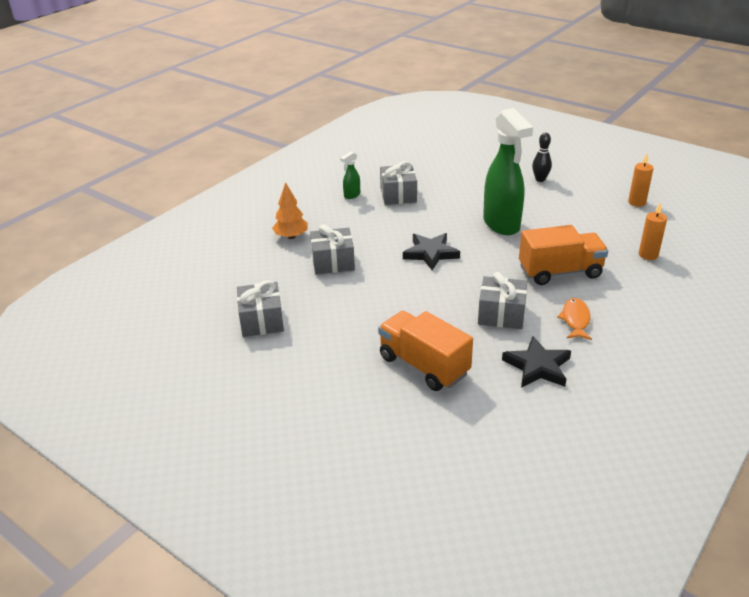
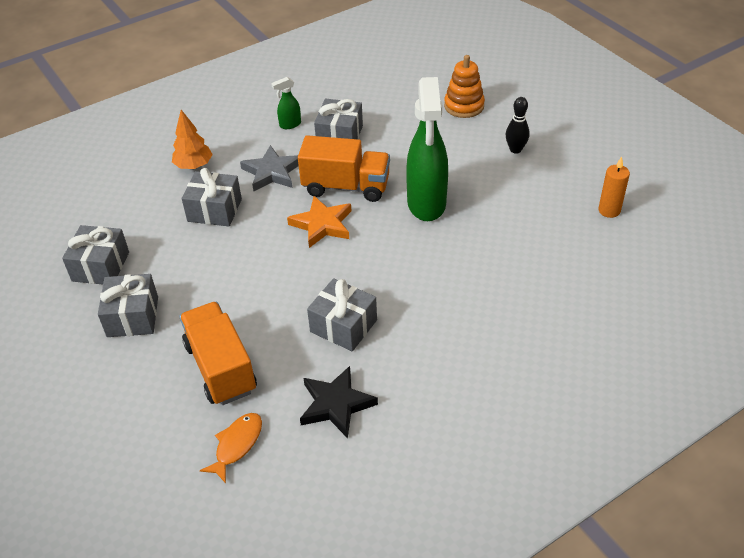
camera: 20 degrees right, 10 degrees up
(318, 349) = (132, 317): none -> grey gift
(361, 228) = (272, 172): none -> grey star
(430, 253) = (322, 224): black star -> orange star
(480, 160) = (464, 106): none -> orange stacking toy
(560, 272) = (447, 286): orange truck -> orange truck (346, 186)
(575, 320) = (419, 356): orange fish -> orange fish (237, 445)
(648, 255) = (567, 290): orange candle -> none

